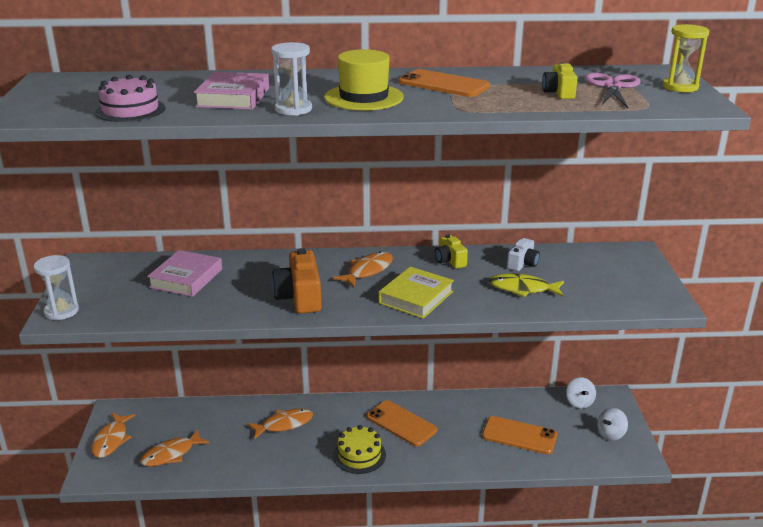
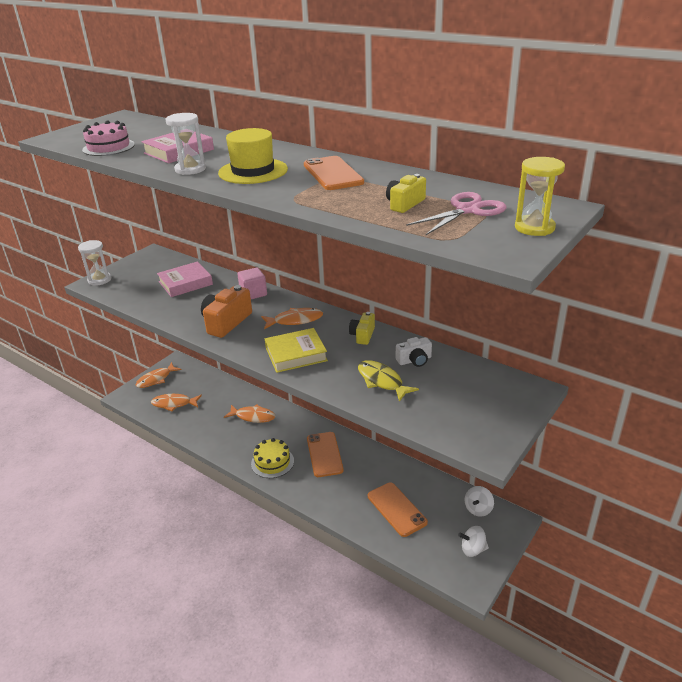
camera: 40 degrees right, 5 degrees up
(284, 262) = (253, 293): none -> pink cube

